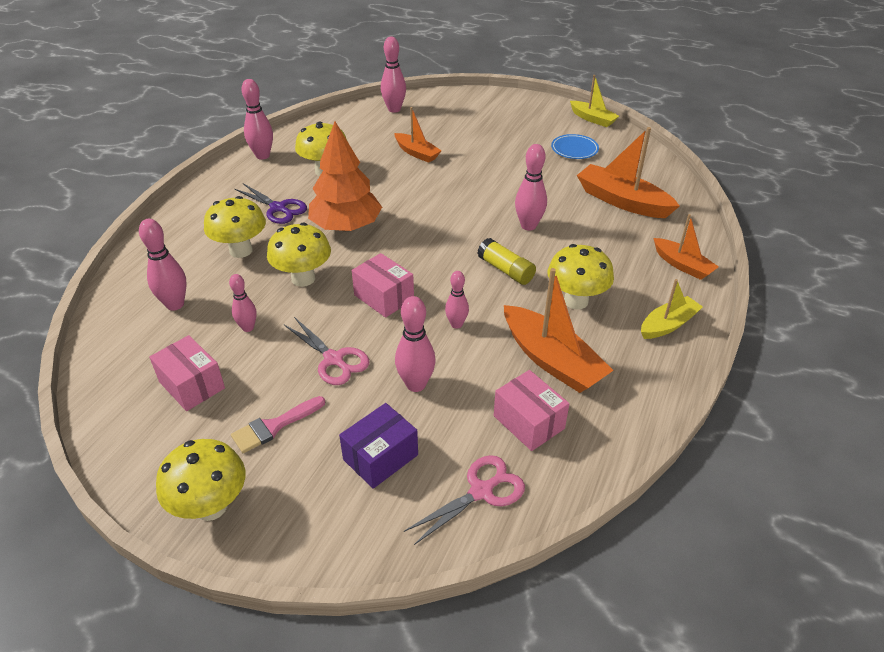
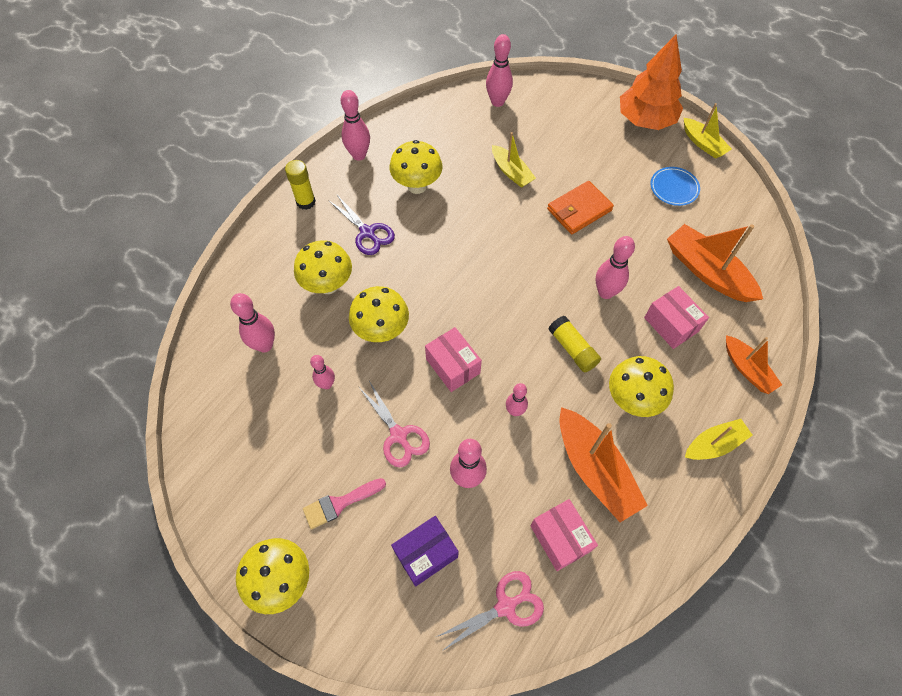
camera: 10 degrees right, 20 degrees up
(192, 385) = (274, 444): pink box -> pink box (671, 324)
(211, 193) = (306, 202): none -> yellow glue stick
(346, 226) = (429, 267): orange tree -> orange tree (645, 120)
(417, 153) = (511, 172): orange boat -> yellow boat
(488, 172) = (579, 210): none -> orange wallet

